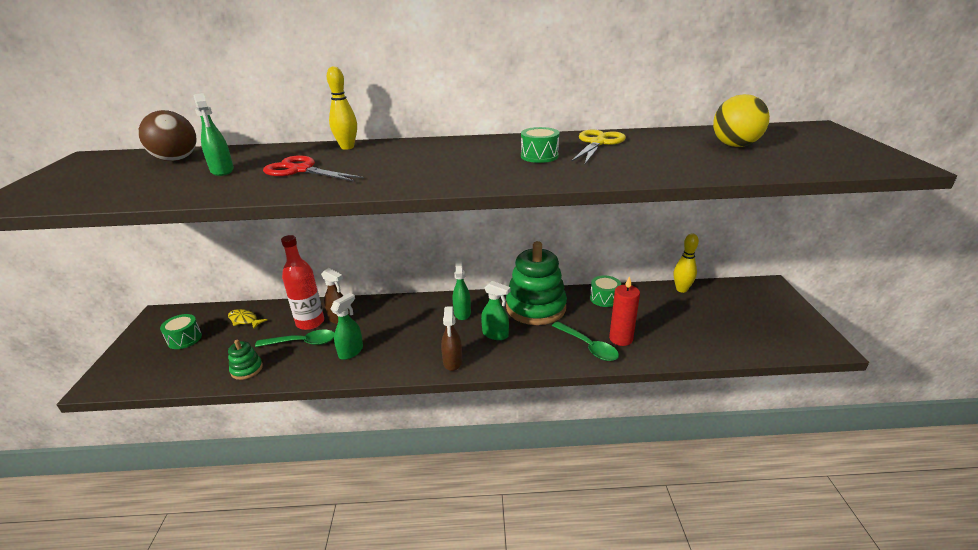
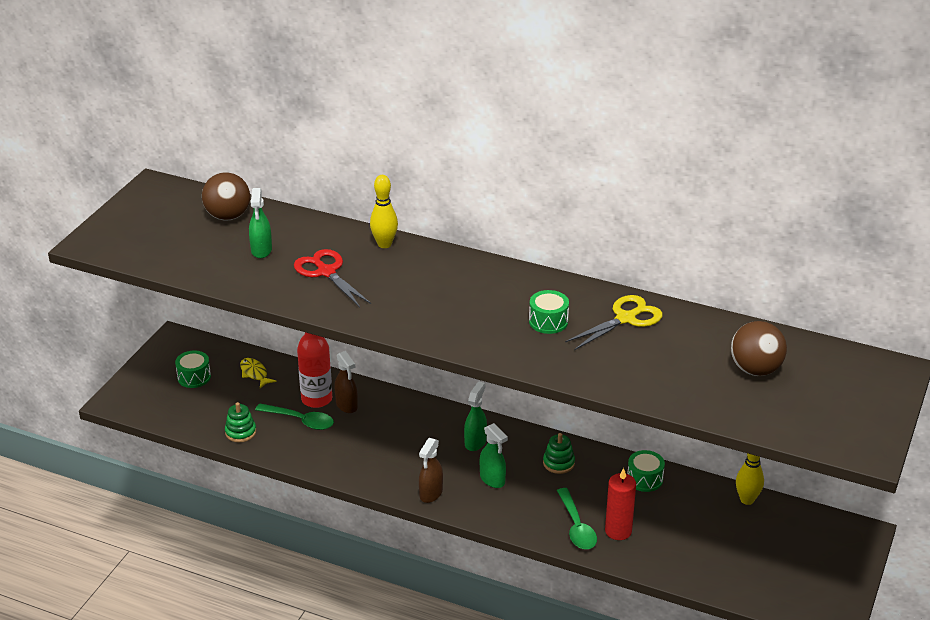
camera: 25 degrees right, 5 degrees up
(351, 351) = (341, 447): green spray bottle -> none
(536, 307) = (558, 463): green stacking toy -> green stacking toy, size x0.44
(735, 145) = (755, 370): yellow ball -> brown ball

